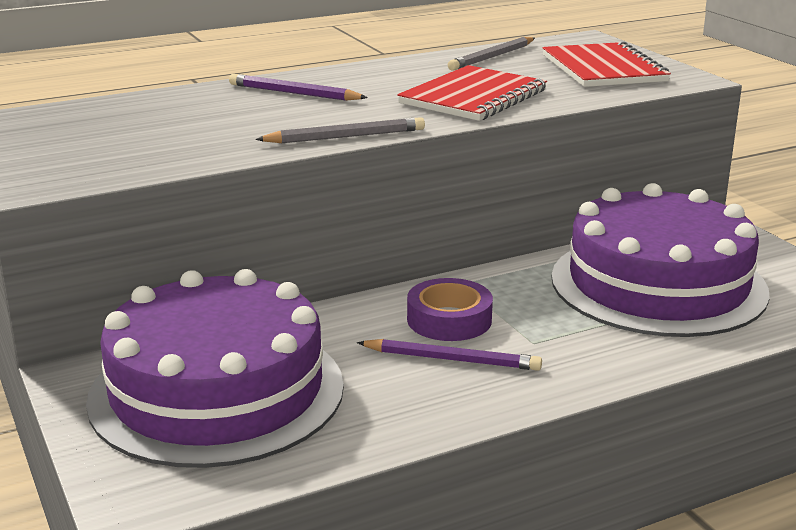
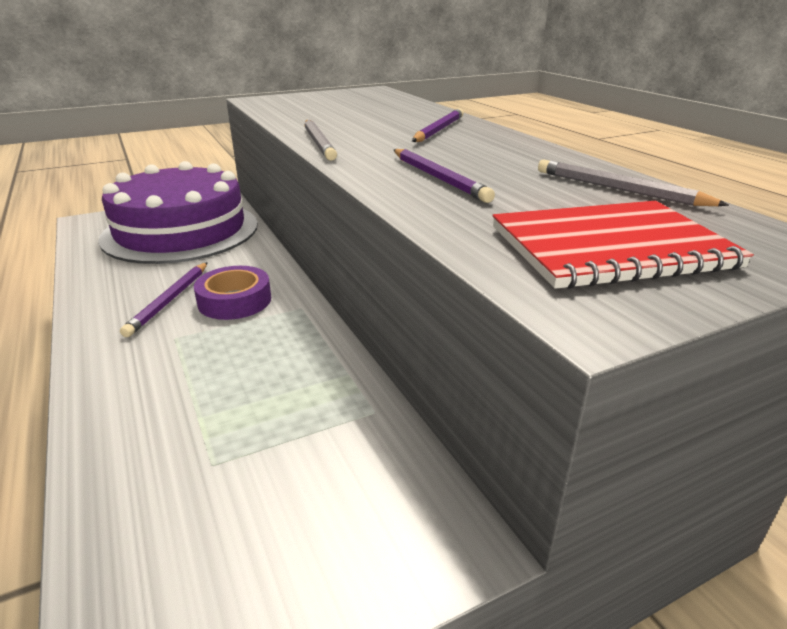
camera: 90 degrees right, 5 degrees up
(473, 97) = (438, 178): red notebook -> purple pencil
(658, 284) = (263, 434): purple cake -> none

